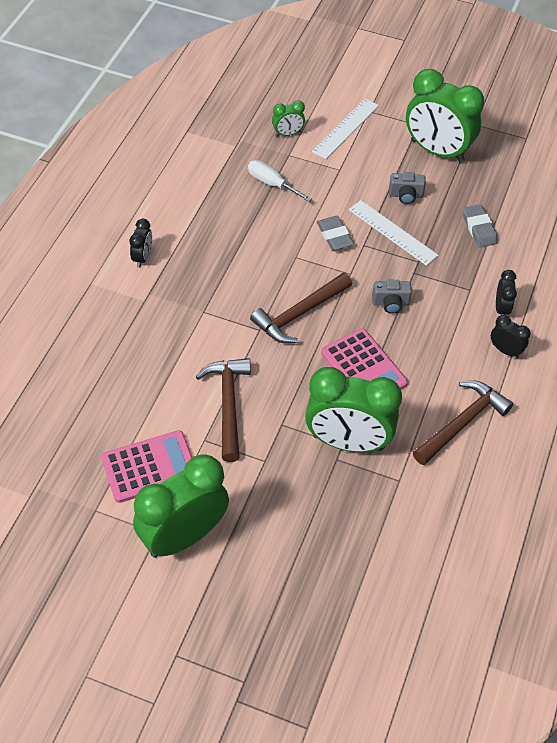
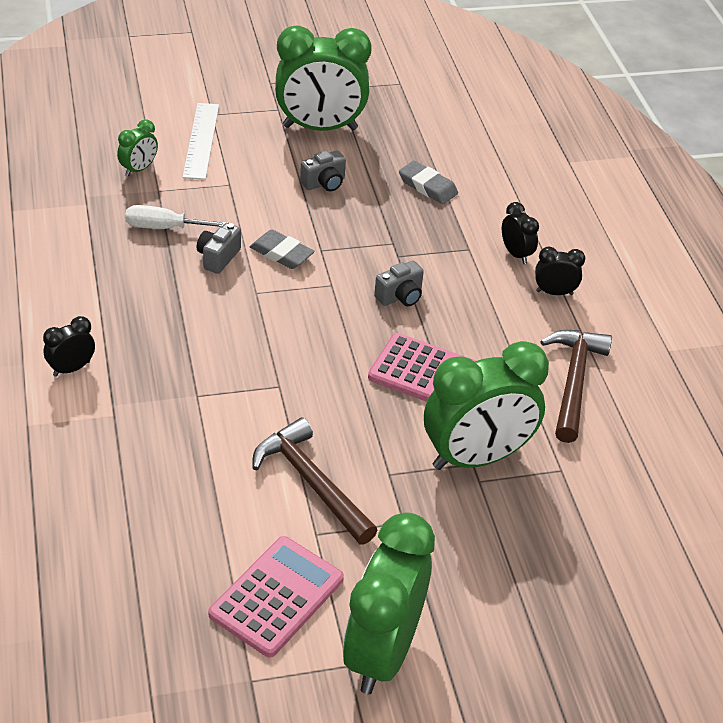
camera: 35 degrees left, 10 degrees down
(142, 257) = (71, 368): black clock -> black clock turned 105 degrees counterclockwise
(290, 220) = (218, 257): none -> grey camera
(299, 314) = (311, 350): brown hammer -> none
(392, 232) = (342, 225): white ruler -> none

